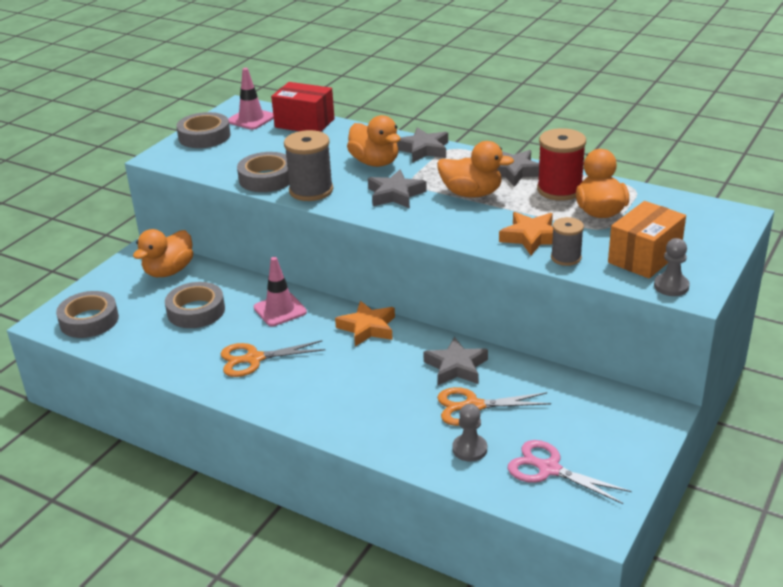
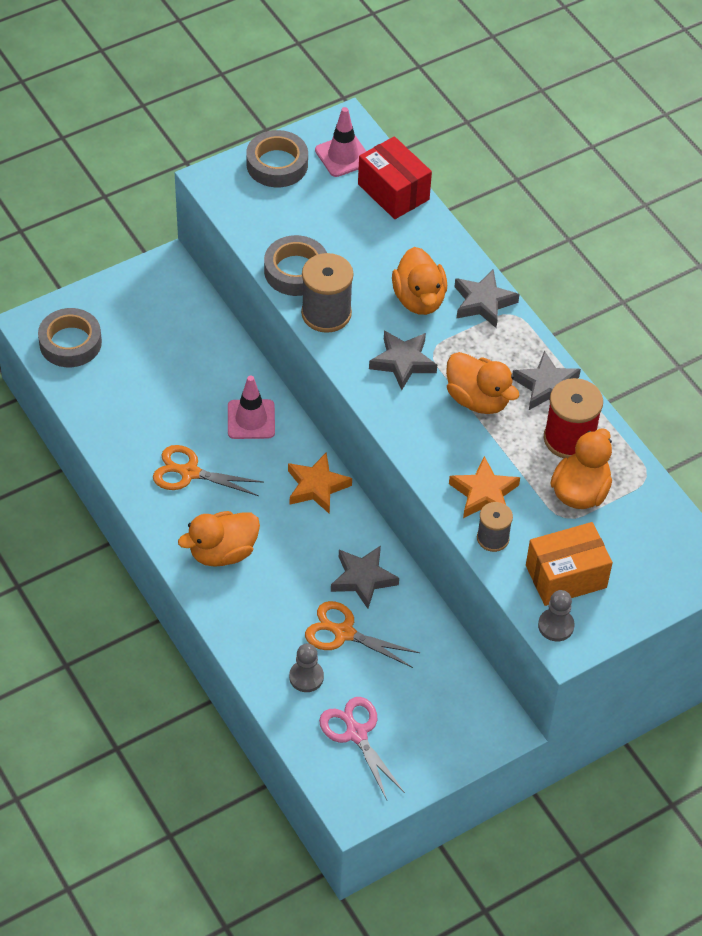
camera: 25 degrees right, 20 degrees up
(169, 271) = (178, 309): orange duck -> orange duck (223, 552)
(196, 311) = (173, 380): grey tape -> none

